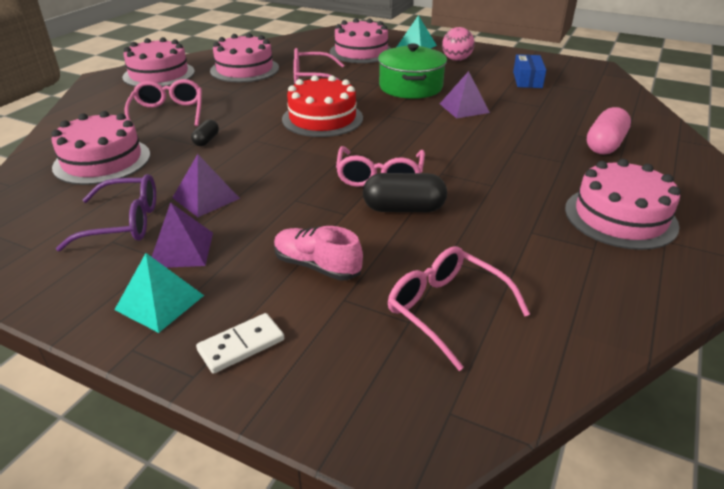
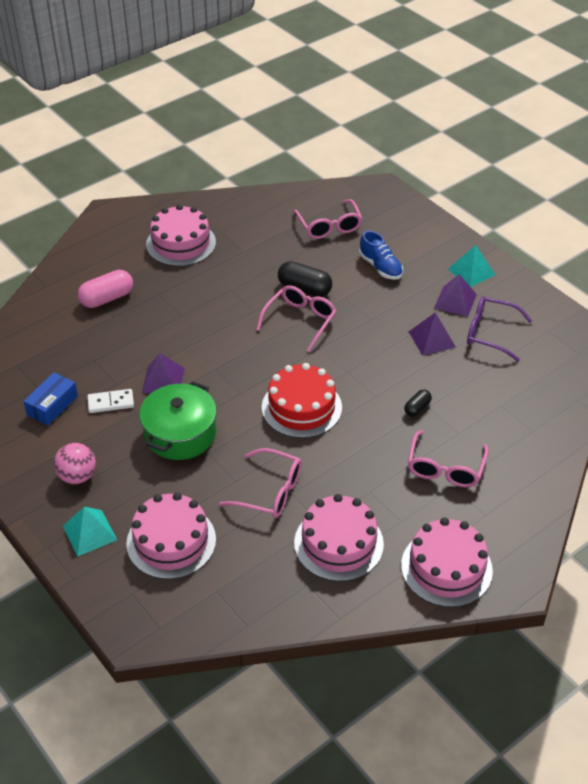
camera: 155 degrees left, 10 degrees up
(102, 161) = (508, 408): pink cake -> none
(241, 345) = (435, 239): white domino -> white domino (111, 402)
(317, 266) = (380, 267): pink shoe -> blue shoe

